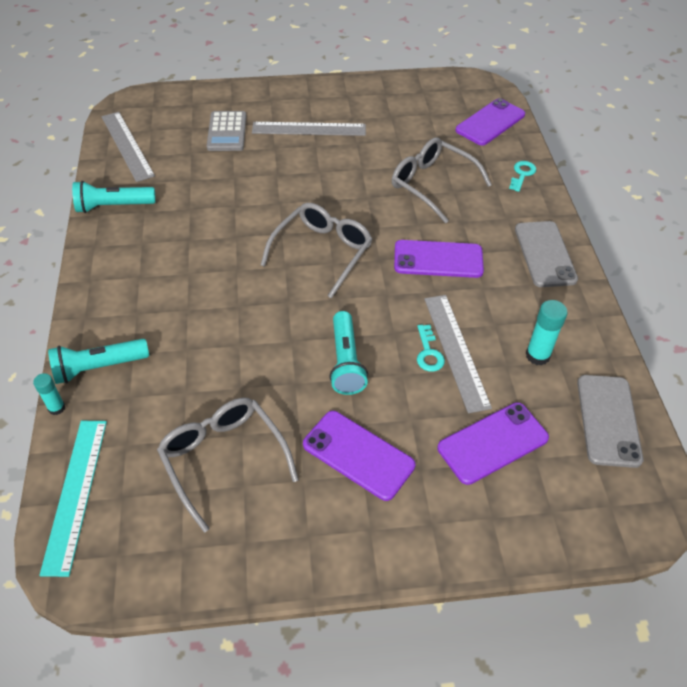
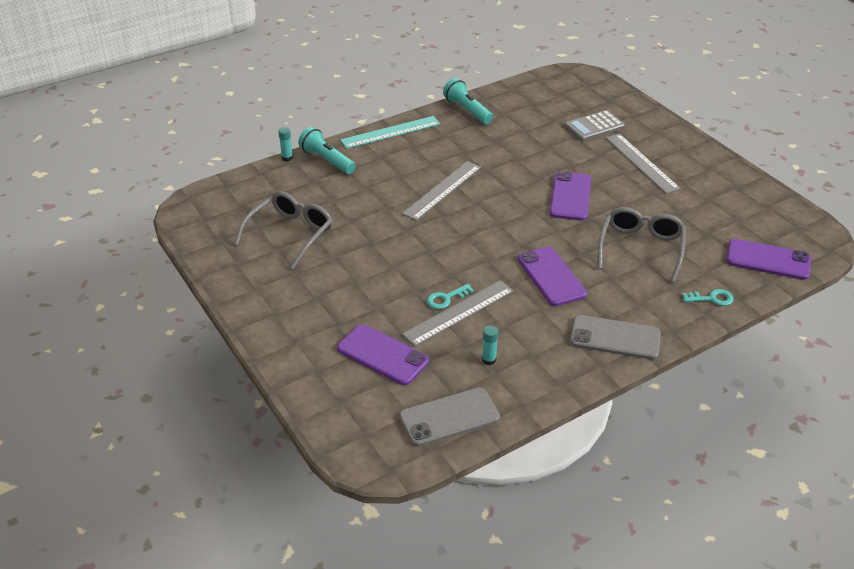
camera: 65 degrees right, 10 degrees down
(75, 493) = (234, 188): turquoise ruler -> turquoise ruler (390, 132)
(127, 145) = (532, 91): grey ruler -> grey ruler (442, 190)
(322, 252) = (506, 215): grey glasses -> none
(345, 362) = (406, 260): turquoise flashlight -> none
(358, 455) = (330, 291): purple phone -> purple phone (570, 196)
(537, 355) = (489, 360): turquoise glue stick -> turquoise glue stick, size x0.64
(545, 254) = (615, 338): grey phone -> grey phone turned 45 degrees clockwise

